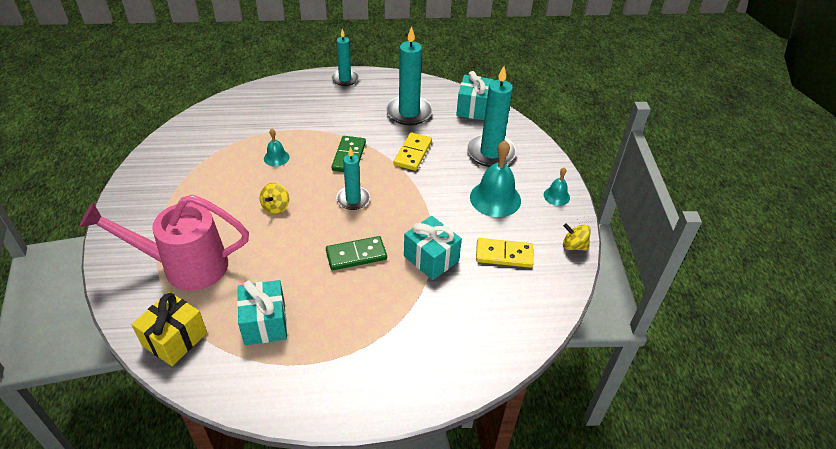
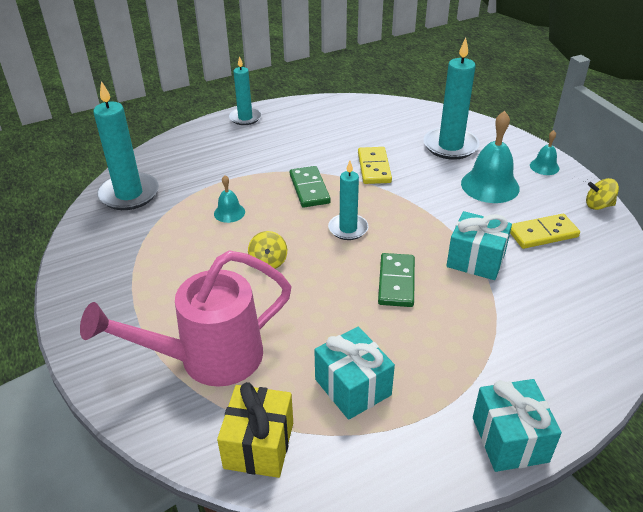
camera: 20 degrees left, 5 degrees down
(356, 255) = (396, 282): green domino -> green domino turned 45 degrees counterclockwise
(409, 112) = (338, 132): turquoise candle -> turquoise candle (129, 194)
(473, 108) = (400, 112): turquoise gift -> turquoise gift (509, 439)

